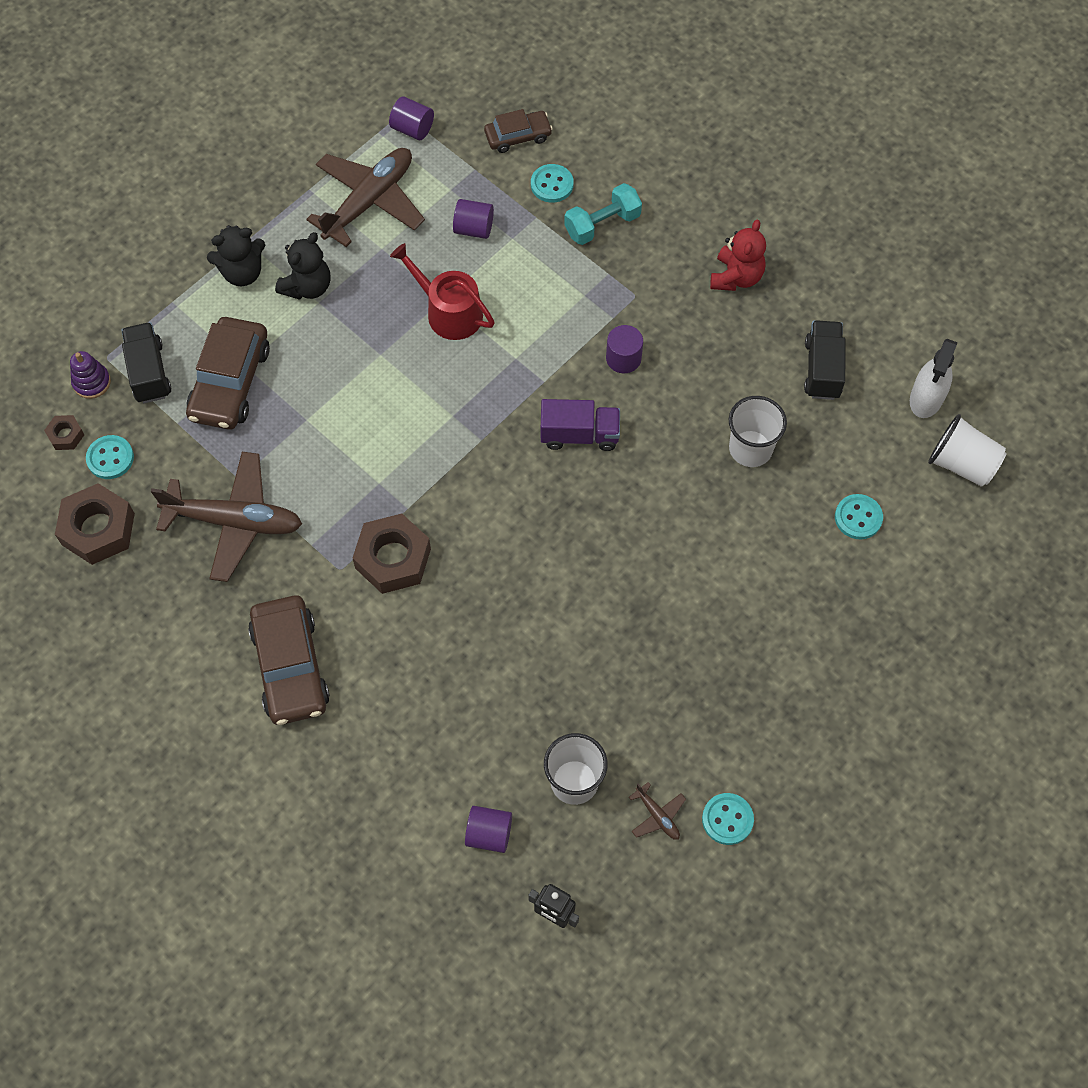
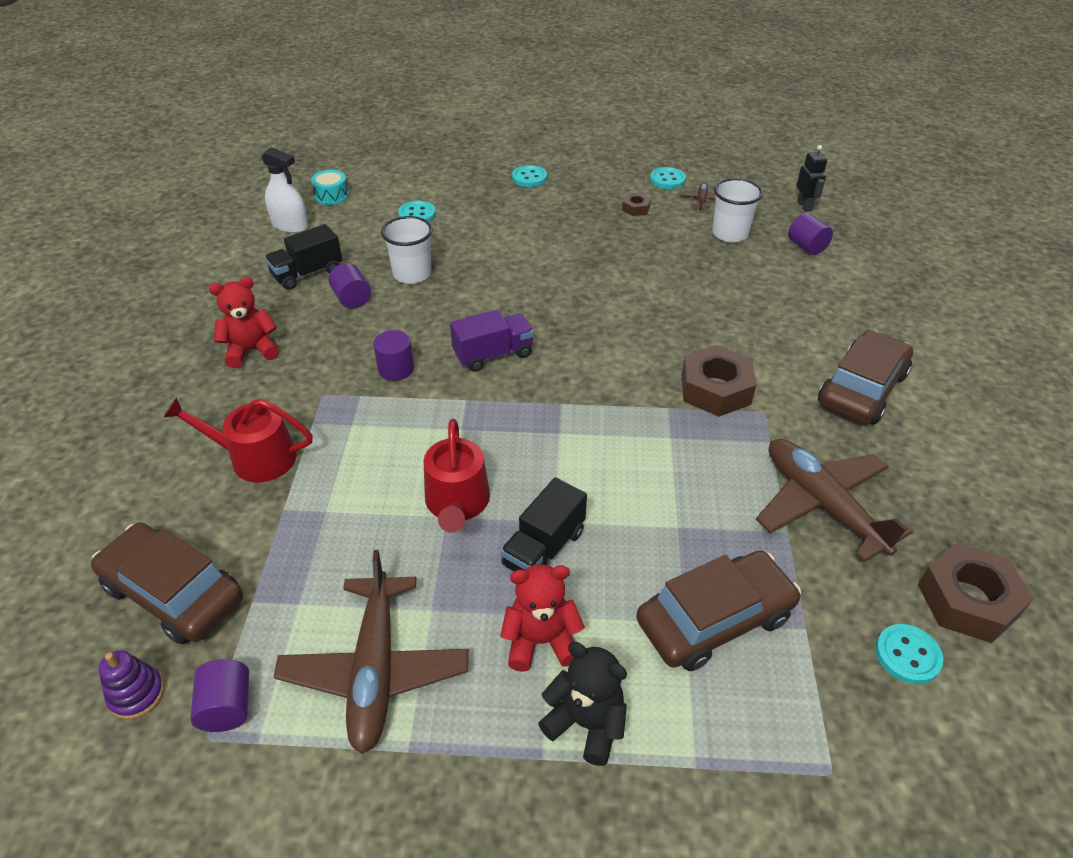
camera: 130 degrees left, 20 degrees down
(66, 435) = (946, 723): brown nut -> brown nut (636, 208)
(92, 382) = (872, 758): purple stacking toy -> purple stacking toy (136, 694)
(149, 372) = (793, 707): black truck -> black truck (544, 548)
(307, 287) = (541, 641): black teddy bear -> red teddy bear
(369, 201) = (375, 670): brown plane -> brown plane turned 90 degrees counterclockwise
(474, 229) = (338, 548): purple cylinder -> purple cylinder (352, 299)
(518, 136) = (174, 593): brown car -> brown car, size x1.71
(552, 184) = (228, 522): turquoise button -> turquoise button (529, 178)
(579, 435) = (493, 355): purple truck -> purple truck turned 105 degrees clockwise
(602, 224) = (255, 457): turquoise dumbbell -> red watering can
(926, 398) = (290, 225): white spray bottle -> white spray bottle turned 45 degrees clockwise
(961, 464) = (331, 196): white cup -> turquoise drum

